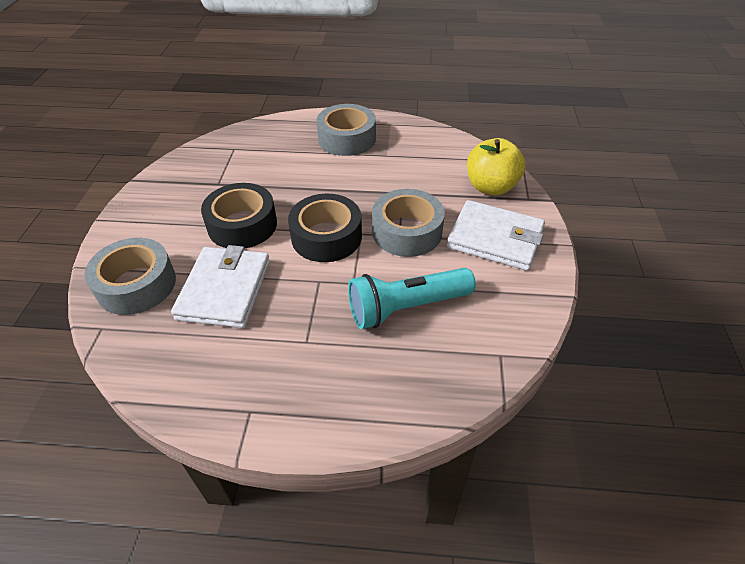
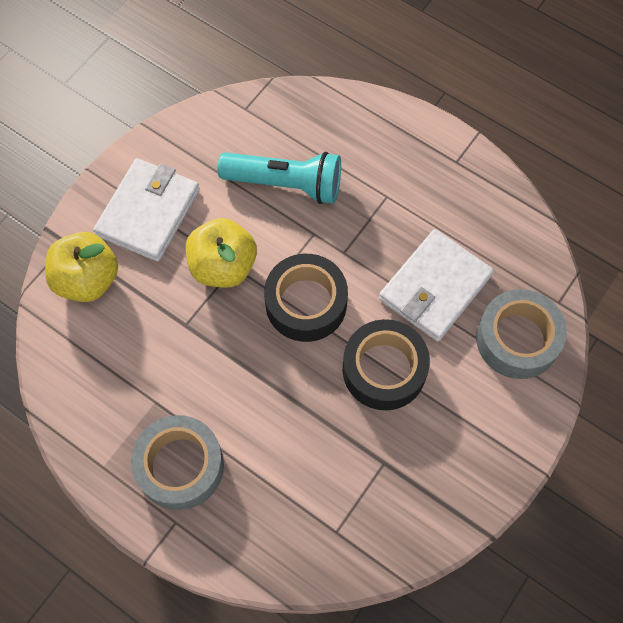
camera: 150 degrees left, 20 degrees up
(407, 232) = (223, 266): grey tape -> yellow apple
(495, 238) = (148, 212): white wallet -> white wallet turned 60 degrees clockwise

